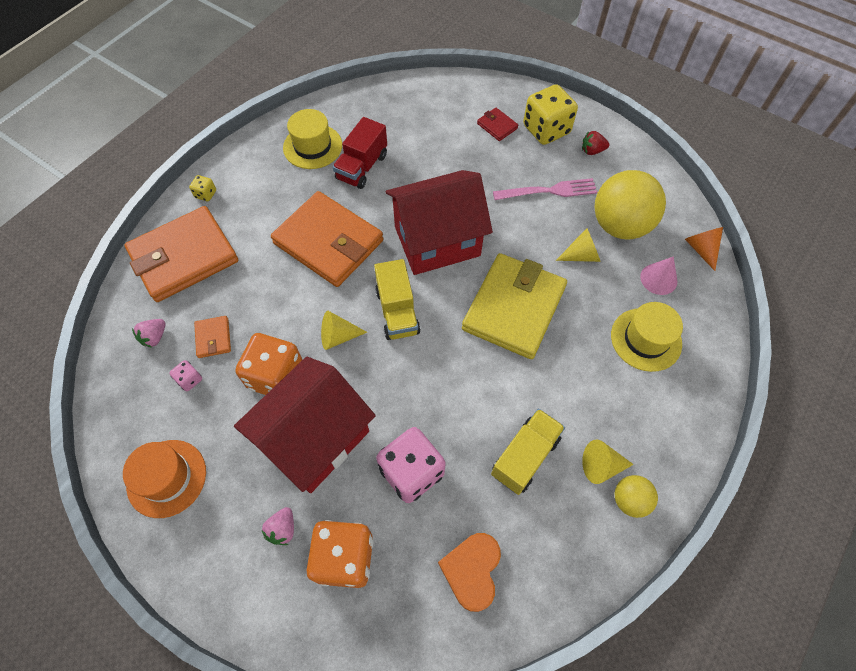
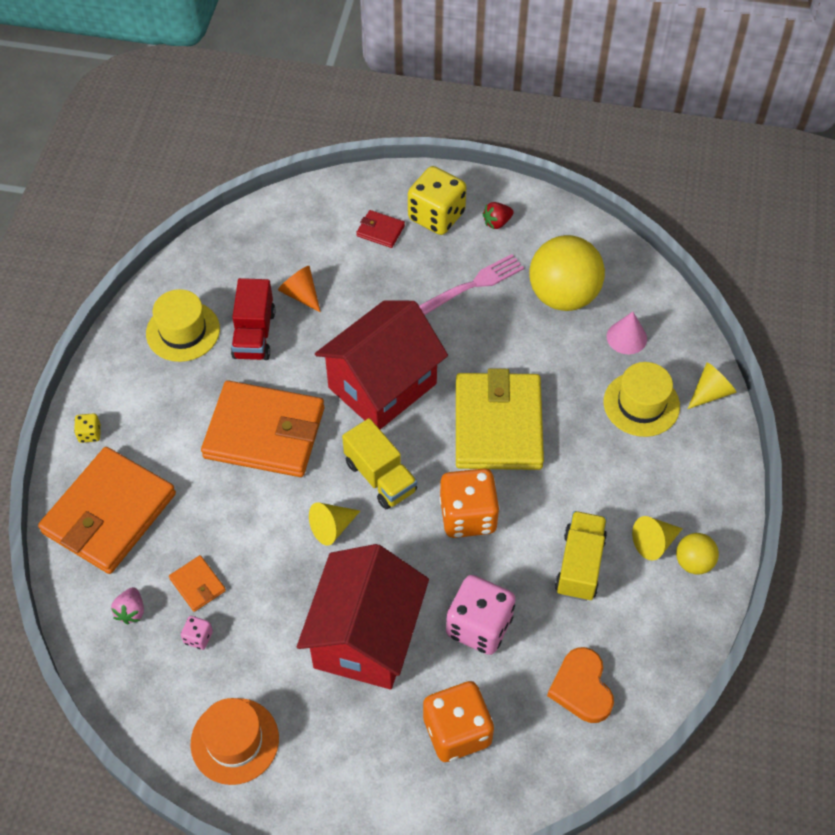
camera: 25 degrees left, 5 degrees down
(276, 376) = (290, 595): orange dice -> orange dice (468, 516)
(282, 529) = (382, 734): pink strawberry -> none
(581, 255) = (539, 342): yellow cone -> yellow cone (710, 392)
(701, 249) = (654, 290): orange cone -> orange cone (301, 294)

